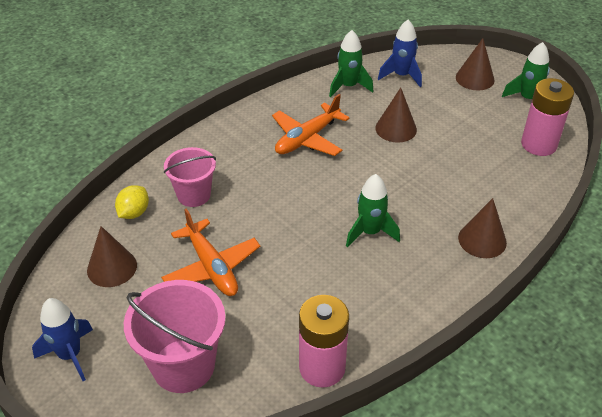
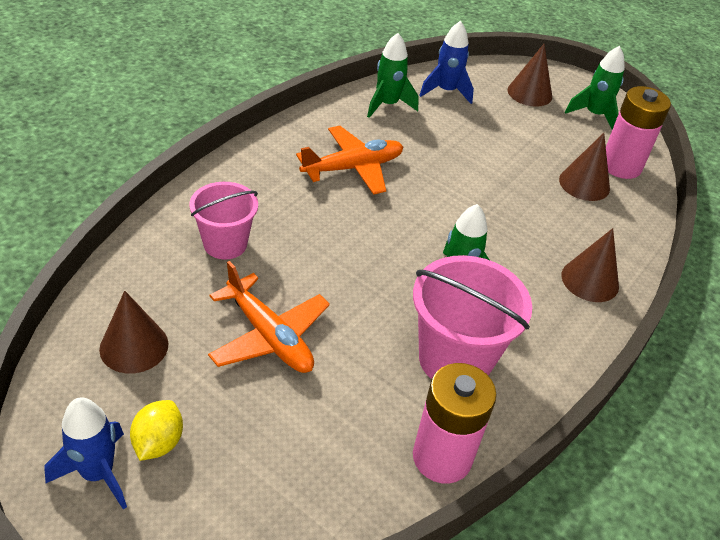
camera: 15 degrees left, 0 degrees up
(134, 213) = (150, 271): yellow lemon -> yellow lemon (158, 442)
(183, 365) = (260, 472): pink bucket -> pink bucket (455, 359)
(307, 138) = (353, 168): orange plane -> orange plane turned 150 degrees counterclockwise
(396, 128) = (455, 153): brown cone -> brown cone (584, 184)

